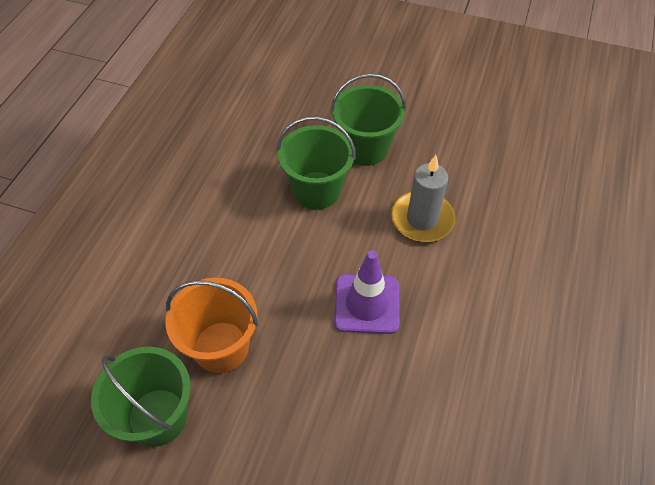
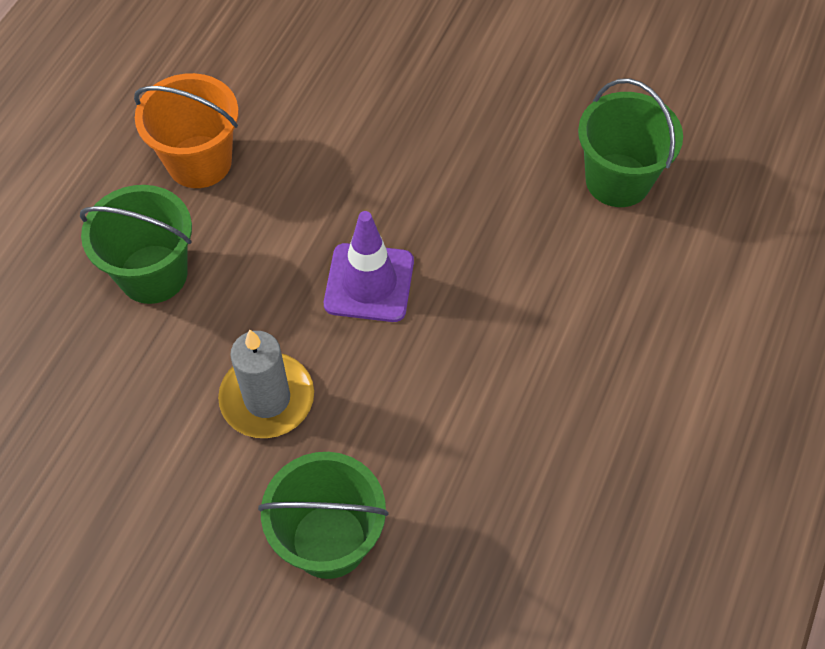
camera: 175 degrees left, 5 degrees up
(221, 347) = (553, 246): orange bucket -> orange bucket (199, 162)
(316, 190) = (419, 462): green bucket -> green bucket (153, 274)

